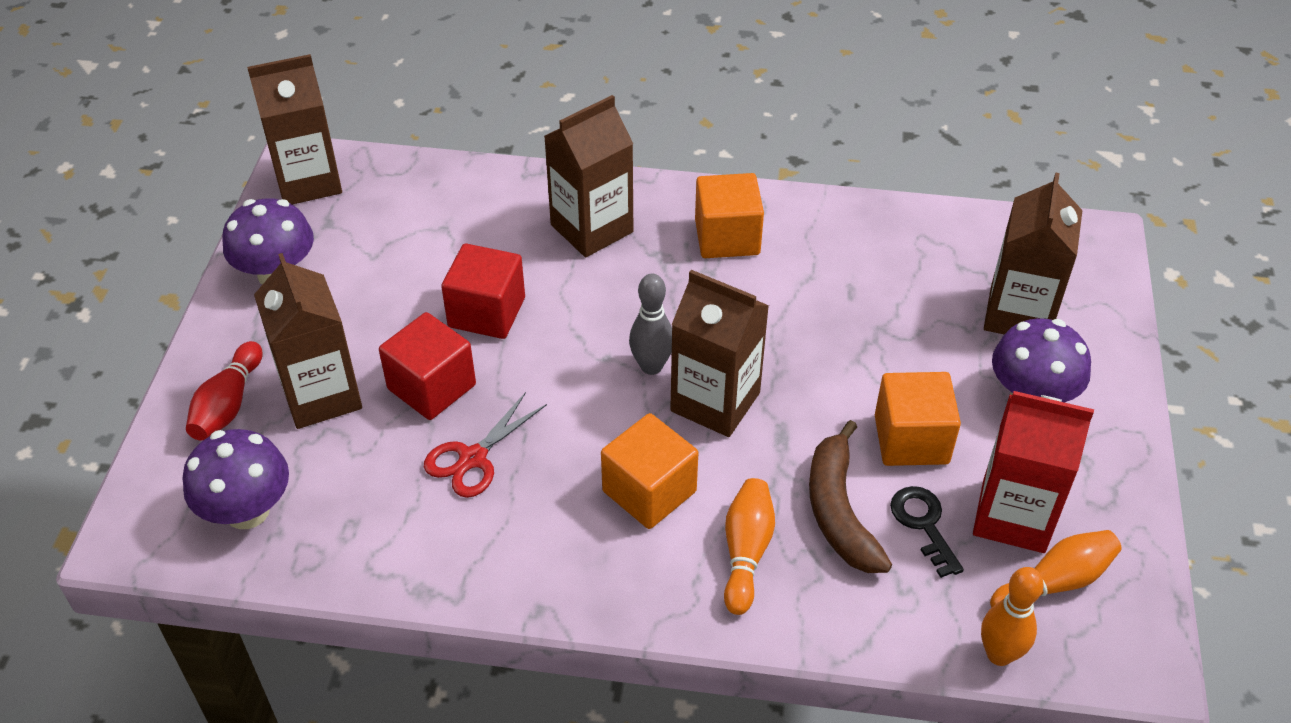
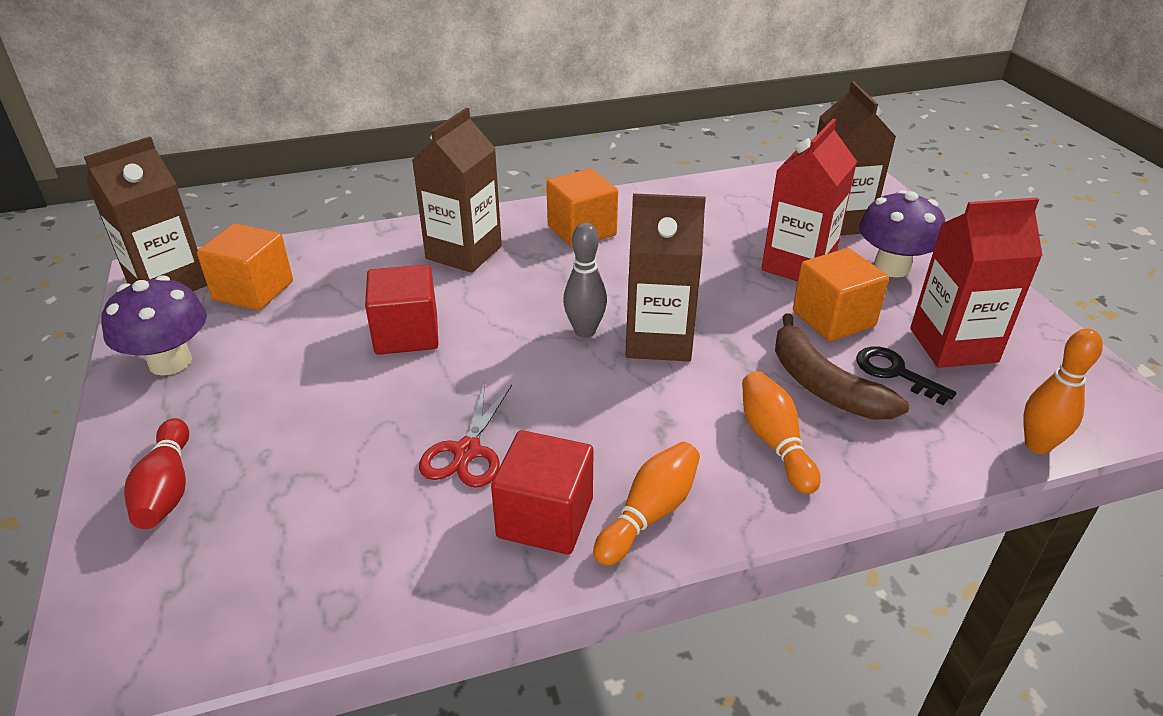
camera: 25 degrees left, 10 degrees down
(247, 511) = (239, 583): purple mushroom -> none
(321, 395) = (272, 448): brown carton -> none
(431, 387) = (388, 406): red cube -> red cube (545, 518)
(649, 491) = (653, 423): orange cube -> orange cube (253, 291)
(927, 359) = (798, 265): none -> red carton
(1054, 583) = (1025, 380): orange bowling pin -> orange bowling pin (649, 514)

